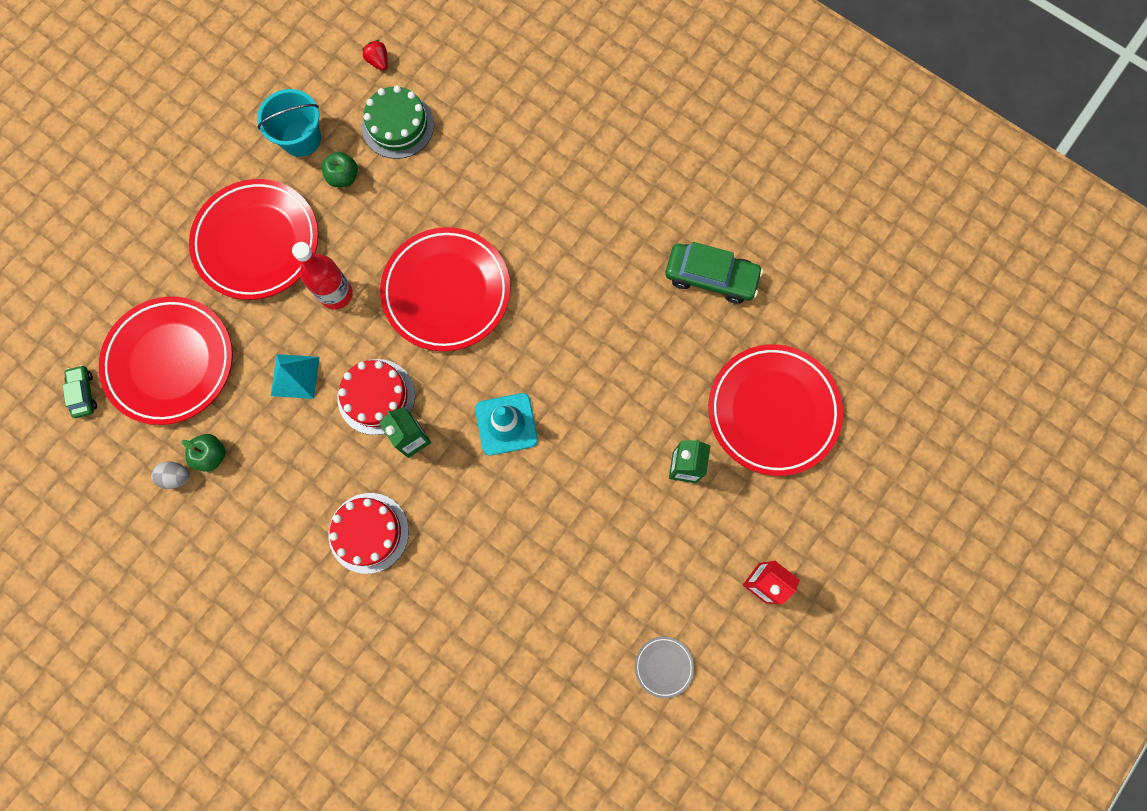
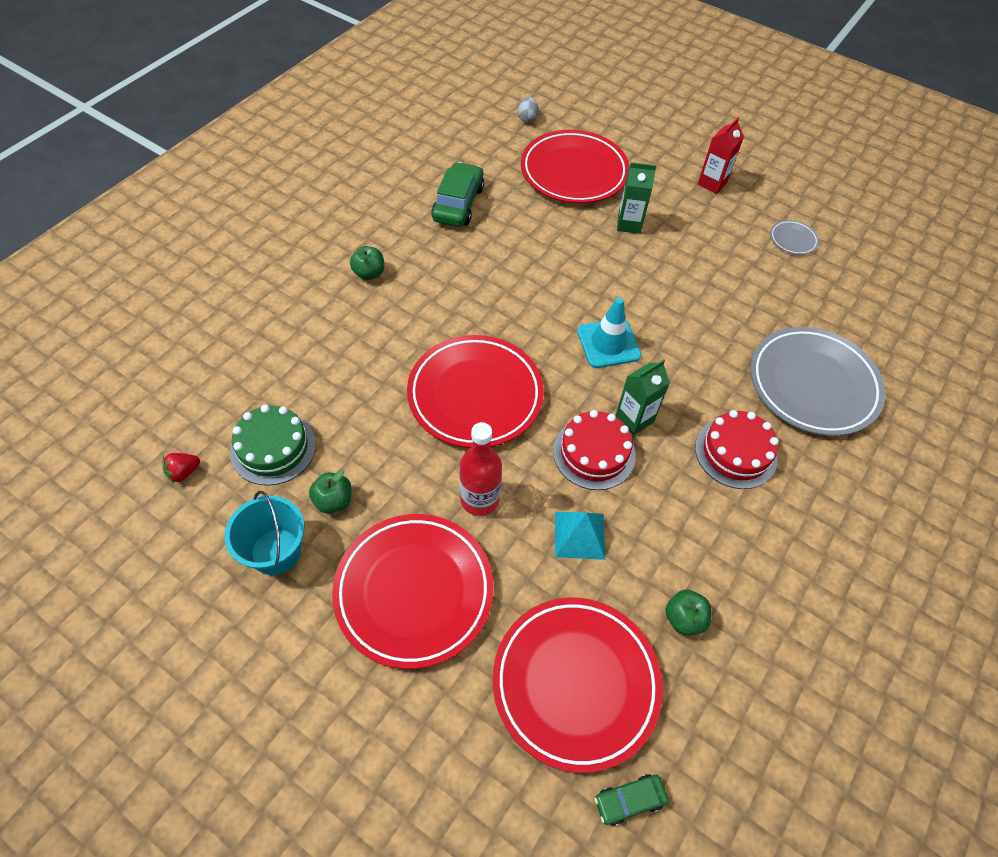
camera: 95 degrees left, 20 degrees down
(176, 477) = (716, 658): grey egg -> grey egg (527, 118)
(446, 634) = (812, 385): none -> grey plate
(603, 190) = (369, 273): none -> green apple

